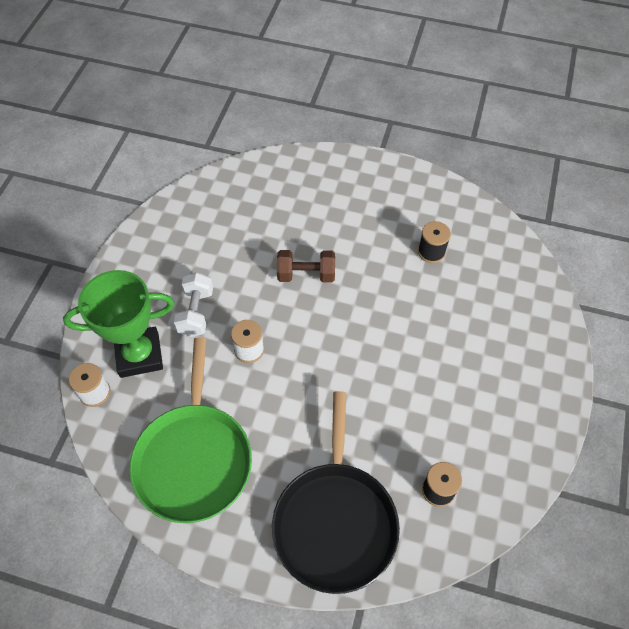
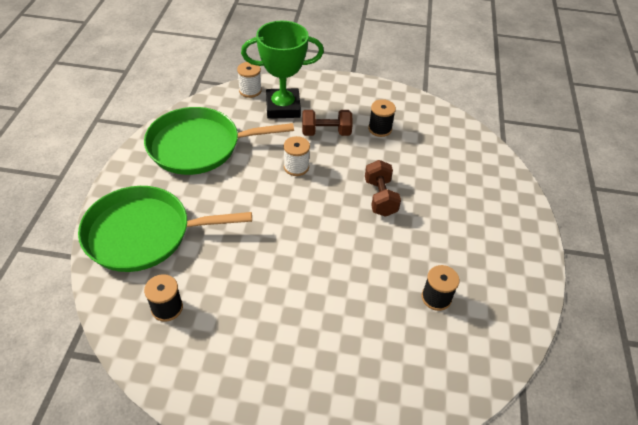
camera: 80 degrees right, 10 degrees down
(139, 355) = (283, 107): green trophy -> green trophy turned 75 degrees counterclockwise
(196, 312) = (326, 132): white dumbbell -> brown dumbbell
(200, 257) = (380, 129): none -> black spool
(335, 521) = (144, 234): black pan -> green pan

